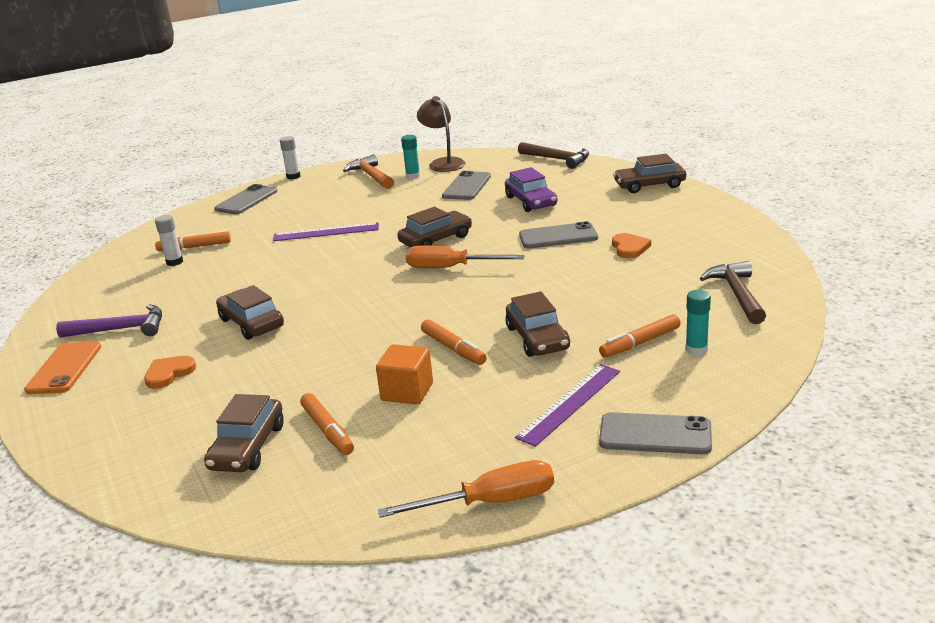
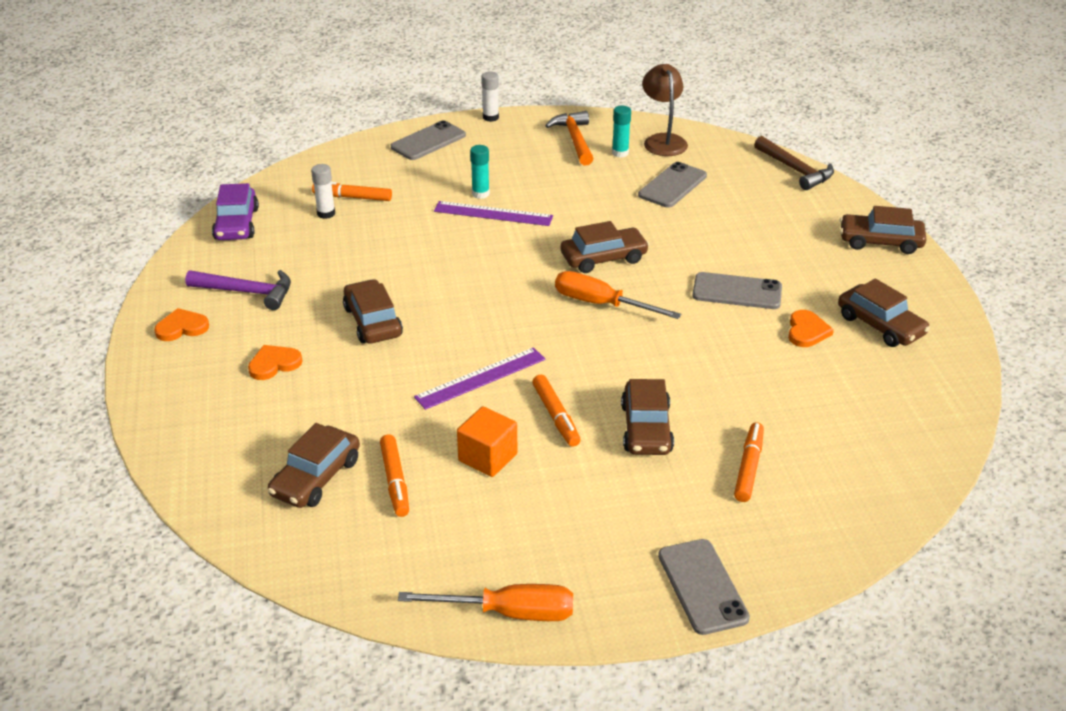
camera: 15 degrees right, 10 degrees up
(64, 368) = (182, 327): orange phone -> orange heart
(531, 201) = (732, 229): purple car -> purple car (236, 224)
(570, 403) = (638, 522): purple ruler -> purple ruler (481, 378)
(640, 343) = (748, 467): orange marker -> orange marker turned 120 degrees clockwise
(655, 434) = (702, 586): grey phone -> grey phone turned 45 degrees clockwise
(684, 232) = (880, 325): none -> brown car
(696, 350) = (802, 494): turquoise glue stick -> turquoise glue stick (480, 194)
(737, 294) = (888, 433): brown hammer -> none

